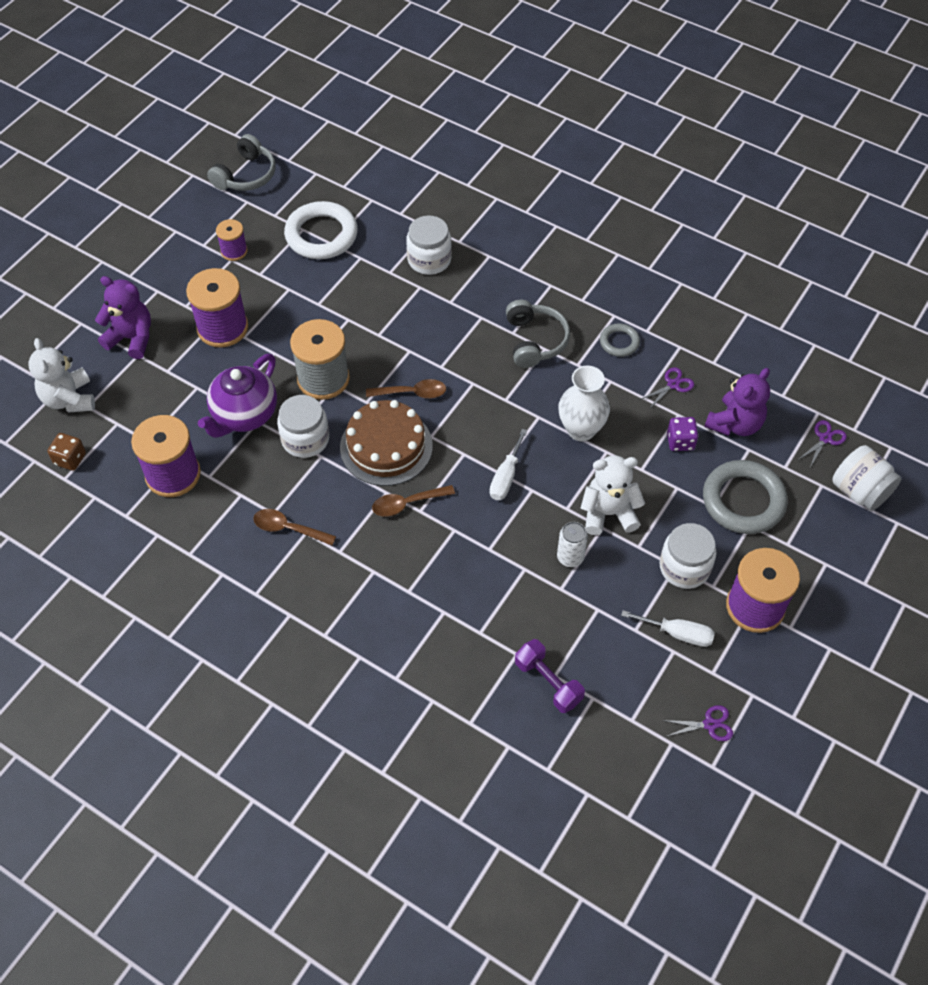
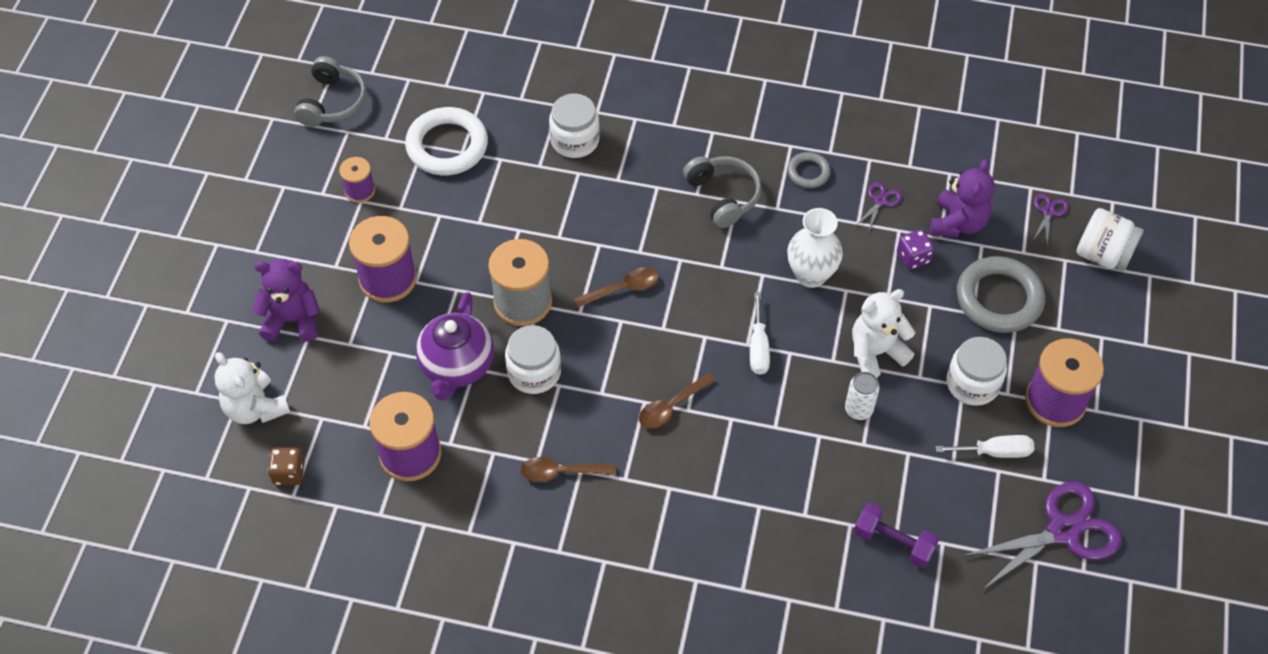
camera: 20 degrees left, 0 degrees up
(386, 446) = (622, 354): brown cake -> none
(709, 724) = (1063, 531): purple scissors -> purple scissors, size x2.24

